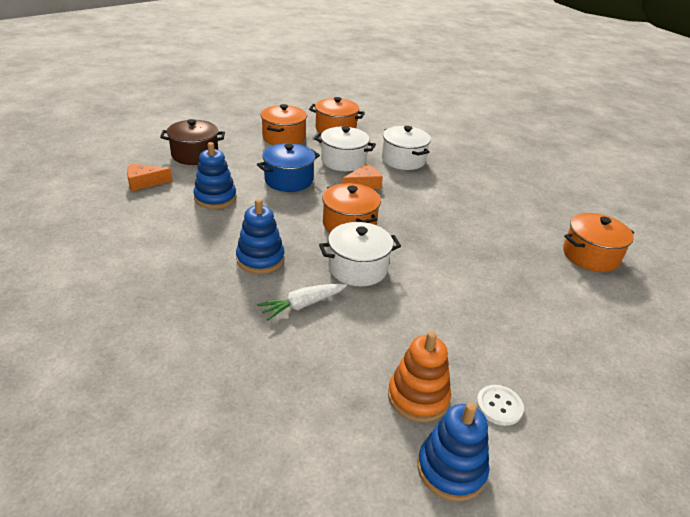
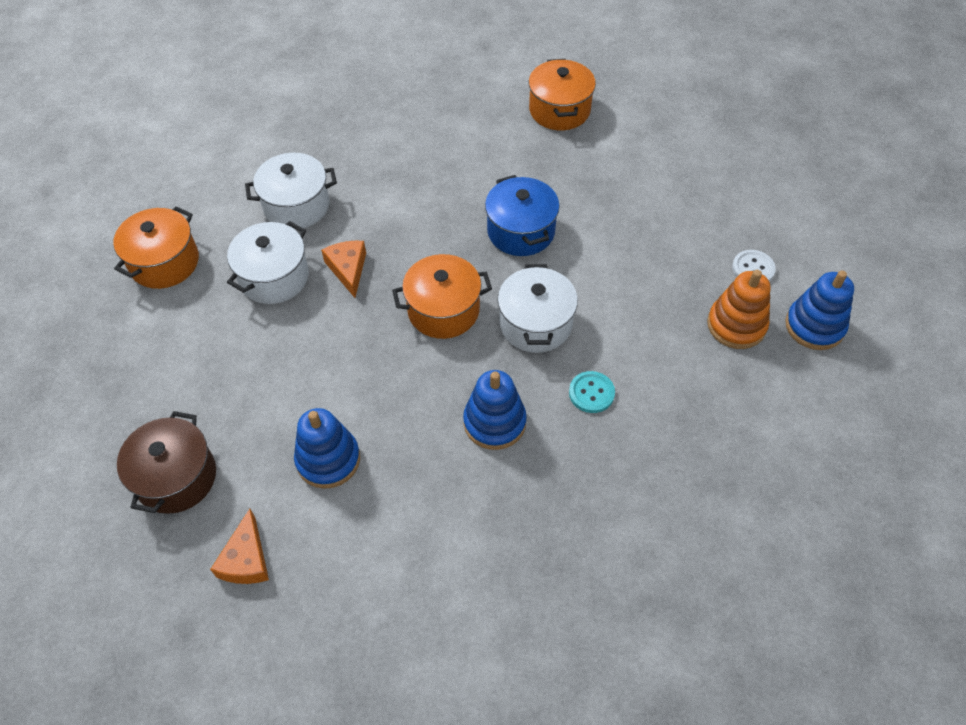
camera: 70 degrees left, 20 degrees up
(284, 138) = (165, 339): orange pot -> none
(288, 180) = (307, 357): blue pot -> blue pot (521, 231)
(302, 305) = (591, 393): white carrot -> turquoise button

